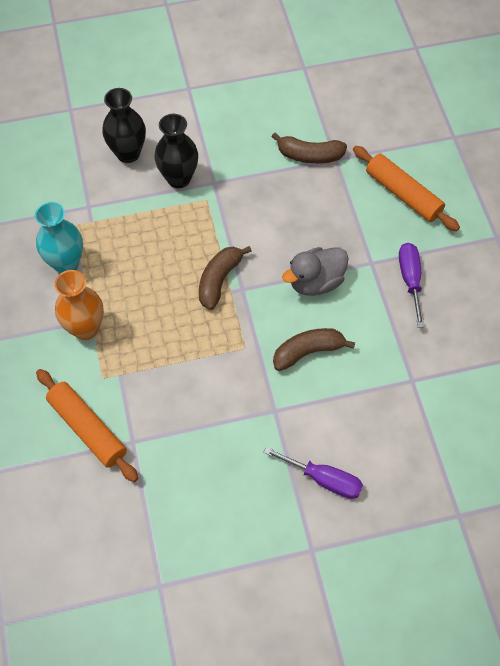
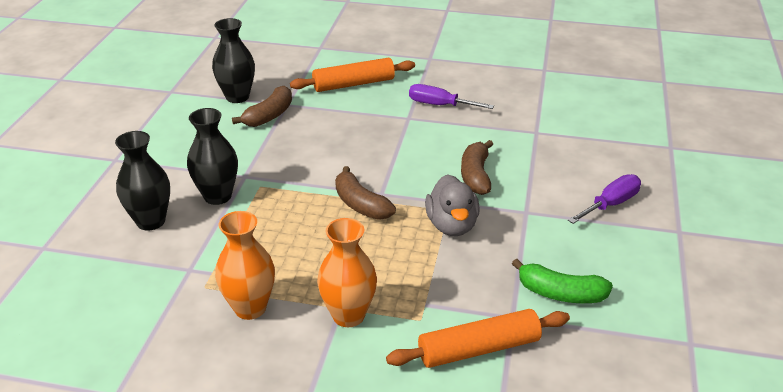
camera: 65 degrees left, 25 degrees down
(66, 263) = (250, 308): turquoise vase -> orange vase
(176, 469) = (560, 293): none -> green banana
(315, 282) = (406, 151): grey duck -> grey duck (452, 225)
(324, 118) = (237, 97): none -> black vase

